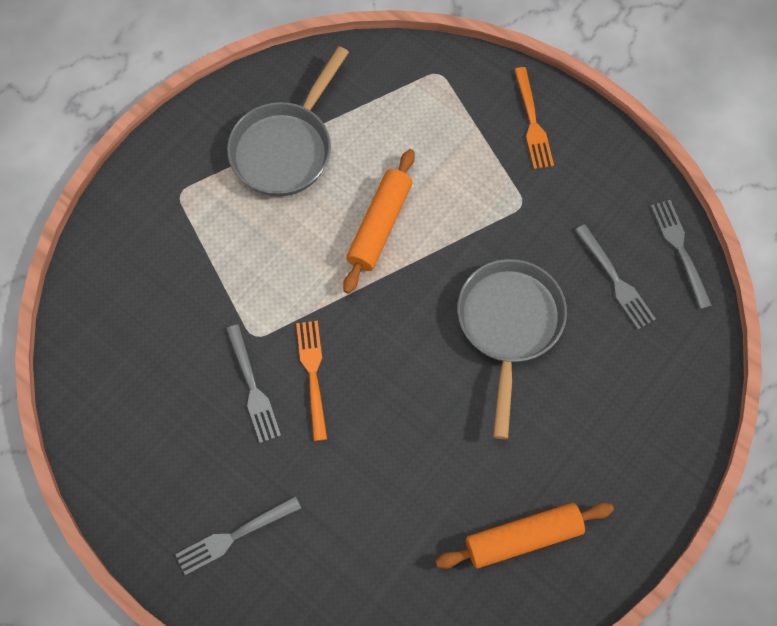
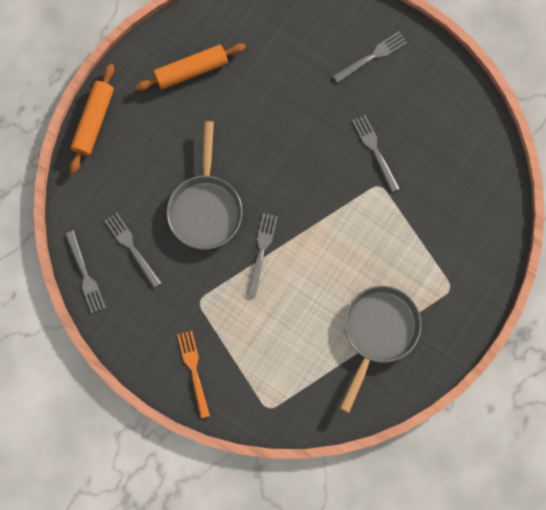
camera: 175 degrees right, 10 degrees up
(313, 375) = (336, 162): orange fork -> none
(379, 226) = (301, 275): orange rolling pin -> orange rolling pin (93, 121)
(433, 260) = (261, 251): none -> grey fork

